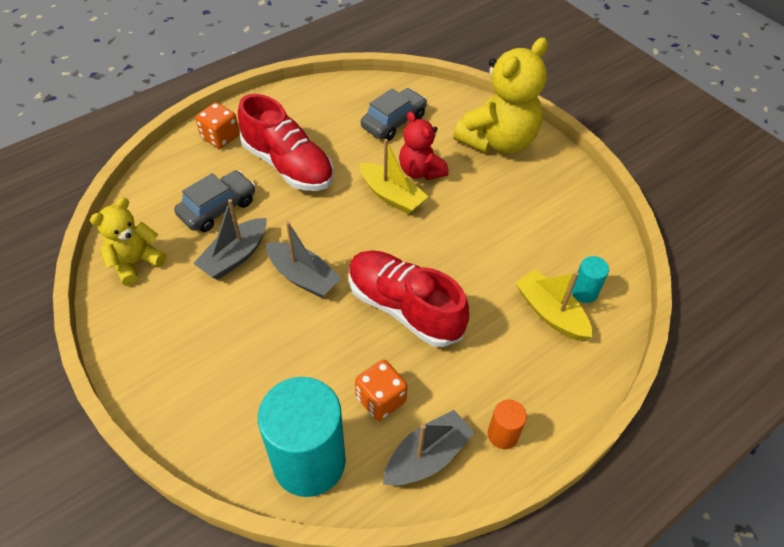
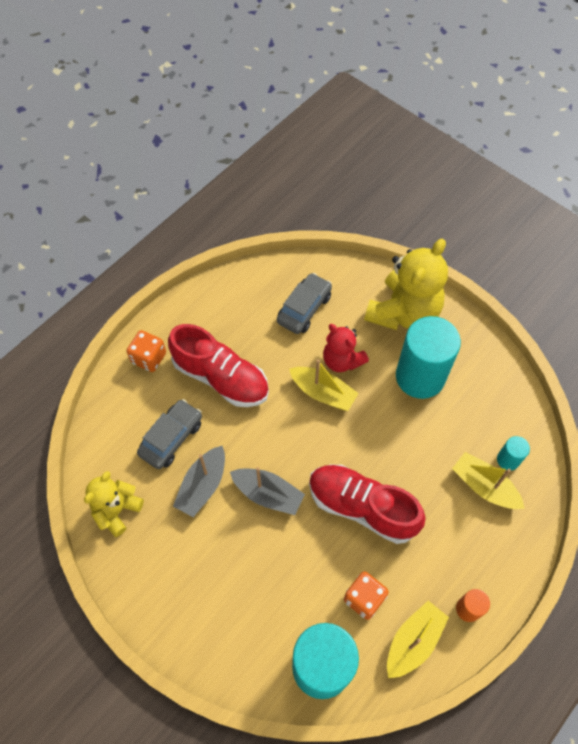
camera: 10 degrees left, 10 degrees up
(427, 456) = (413, 641): grey boat -> yellow boat
(502, 199) = (420, 376): none -> turquoise cylinder

